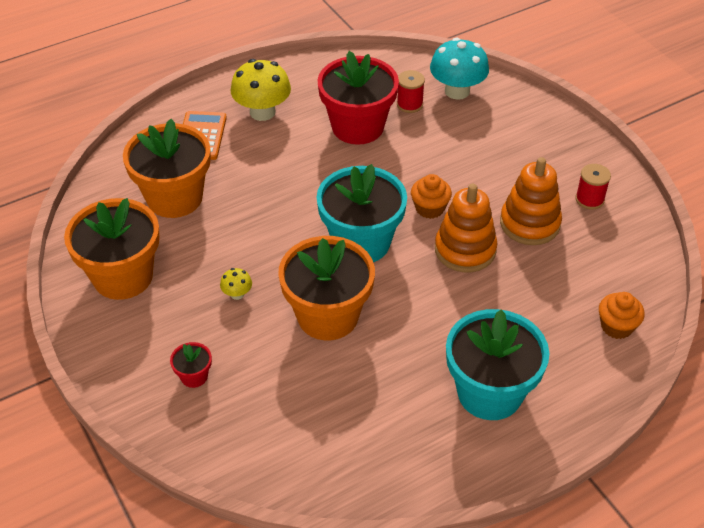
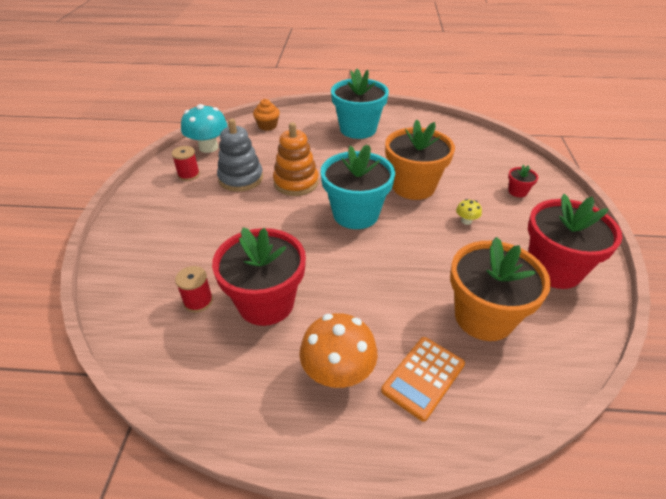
camera: 145 degrees left, 5 degrees down
(123, 276) = (554, 269): orange flower pot -> red flower pot
(262, 112) = (338, 373): yellow mushroom -> orange mushroom
(429, 208) = (288, 213): orange cupcake -> none
(457, 91) = (145, 292): turquoise mushroom -> turquoise mushroom (208, 147)
(529, 223) = (241, 178): orange stacking toy -> grey stacking toy

